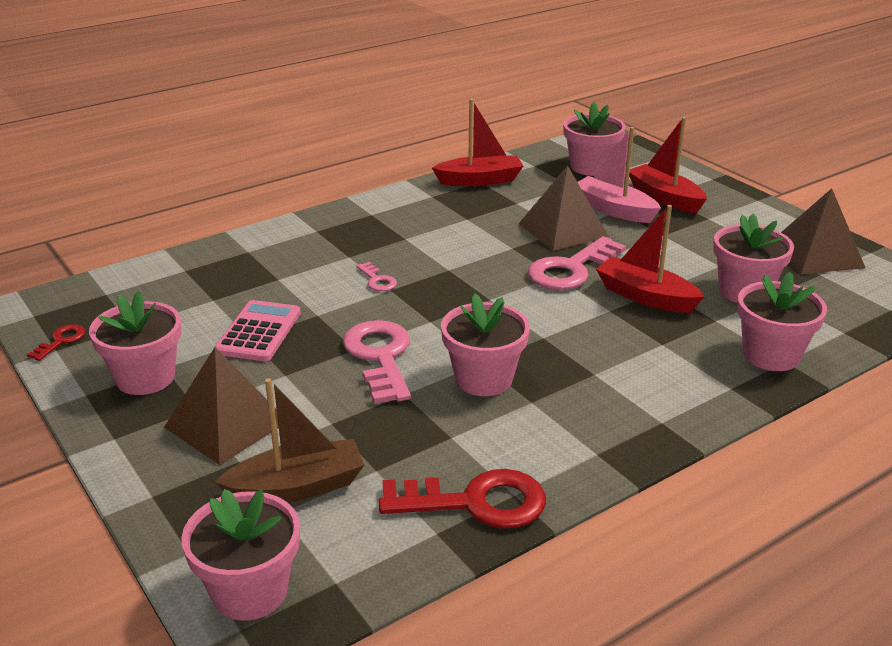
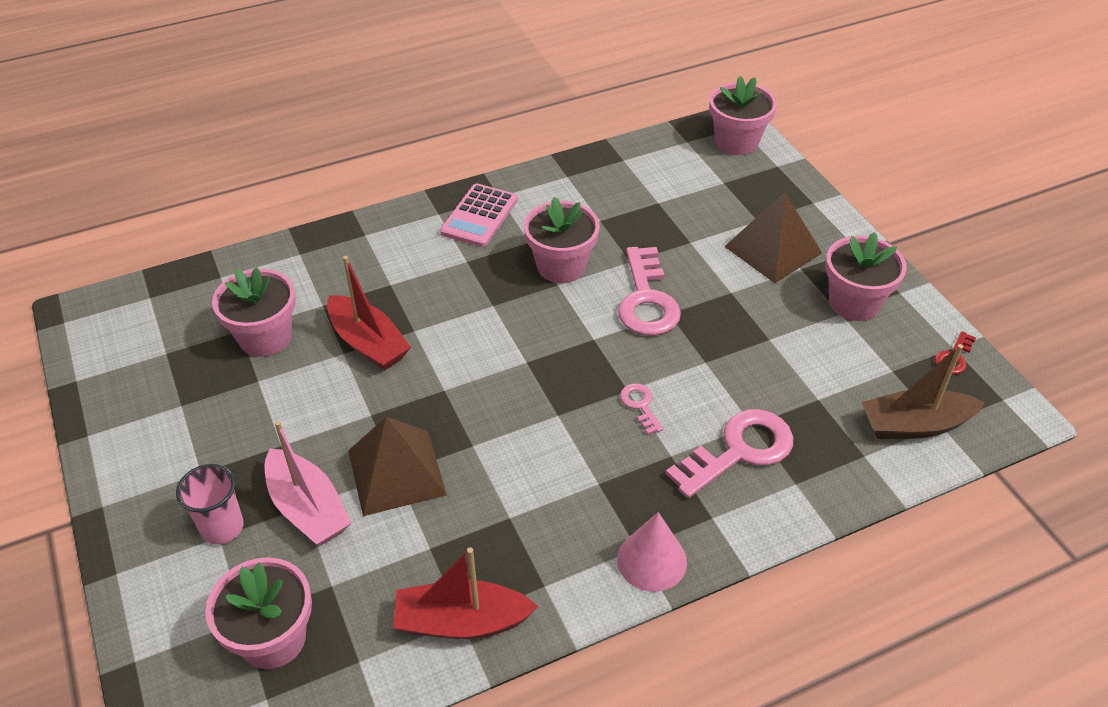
camera: 170 degrees left, 15 degrees up
(259, 332) = (761, 344): pink calculator -> pink calculator (479, 216)
(297, 487) = (713, 196): brown boat -> brown boat (914, 425)
(360, 210) = (651, 560): none -> pink cone
(475, 502) = (594, 173): red key -> none
(571, 269) = (423, 395): pink key -> pink key (739, 451)
(664, 198) = (222, 527): red boat -> pink cup
(771, 355) = (306, 260): pink flower pot -> none
(816, 254) = (138, 383): brown pyramid -> none

